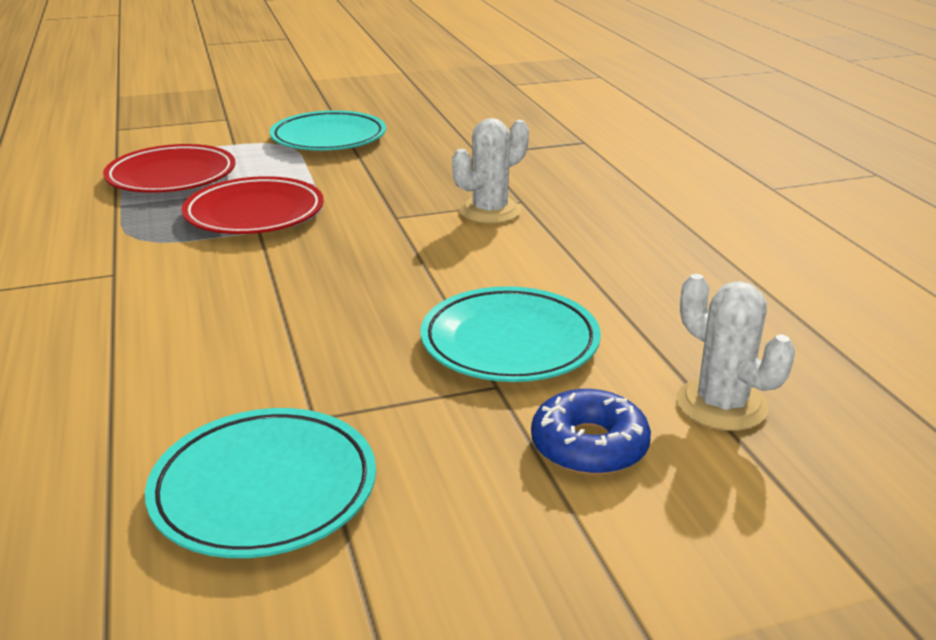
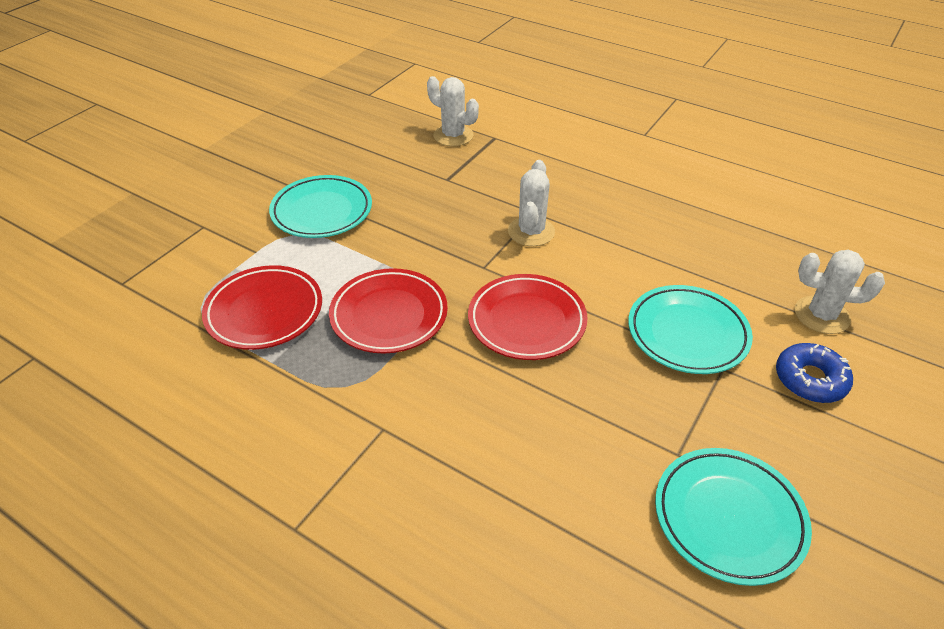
camera: 40 degrees left, 15 degrees up
(361, 264) = (526, 321): none -> red plate
(542, 129) = (453, 135): none -> white cactus

